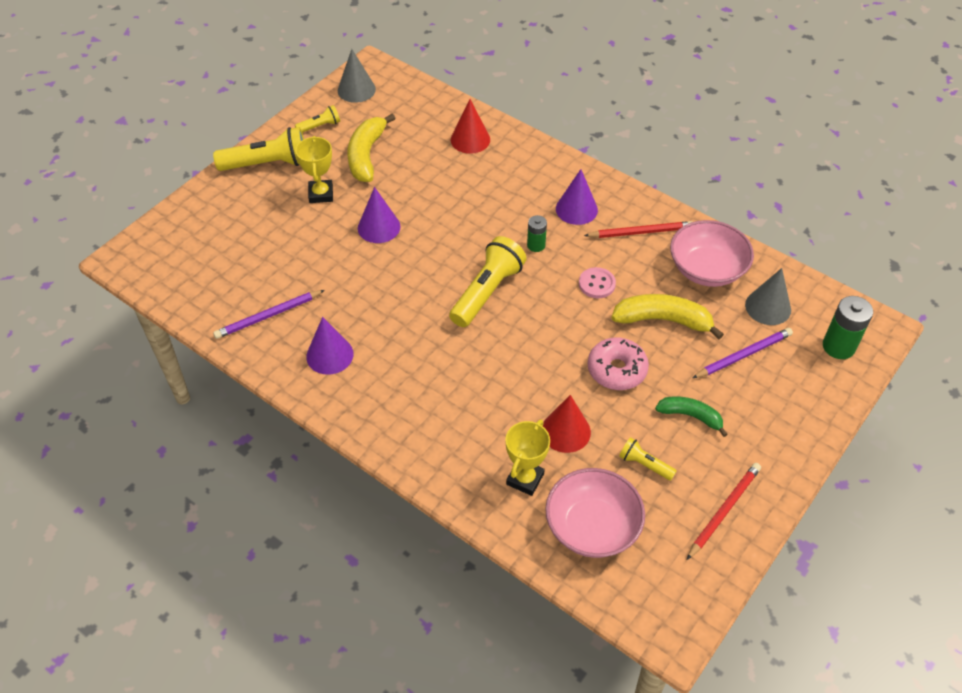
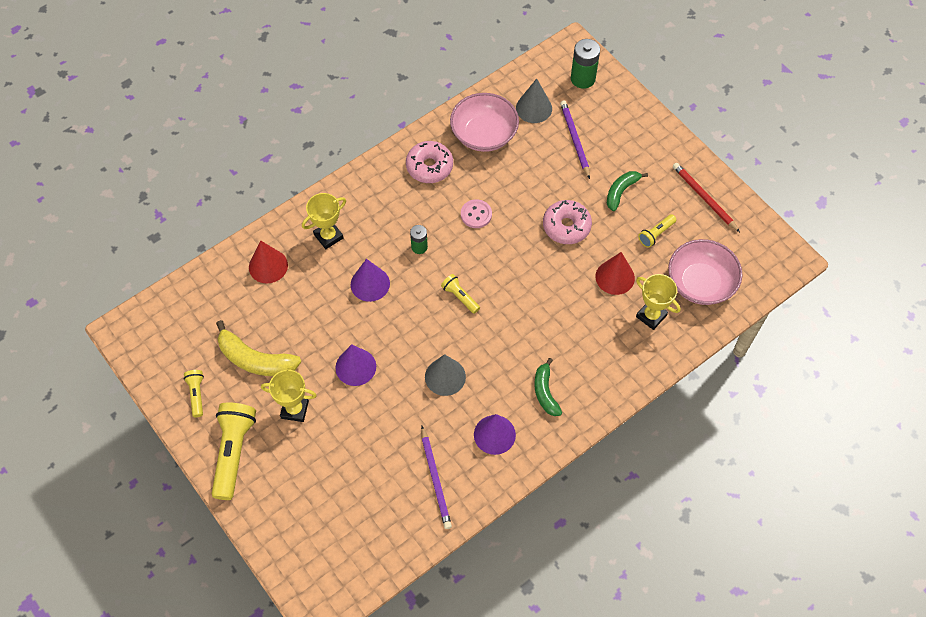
camera: 75 degrees left, 10 degrees up
(356, 90) = (154, 351): grey cone -> grey cone (445, 376)
(392, 391) = (545, 392): none -> green banana
(487, 291) = (460, 297): yellow flashlight -> yellow flashlight, size x0.51
(520, 173) = (328, 236): none -> yellow trophy
(576, 209) = (387, 205): purple cone -> purple cone (370, 284)
(640, 232) = (429, 166): red pencil -> pink donut
(663, 320) = (526, 180): yellow banana -> none

